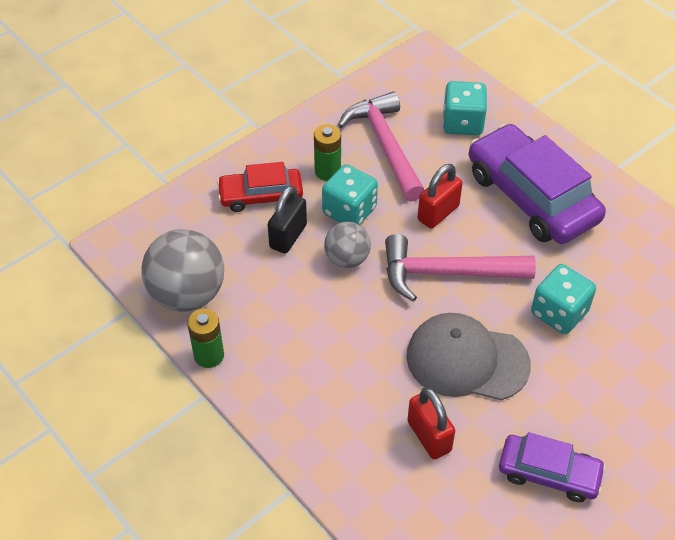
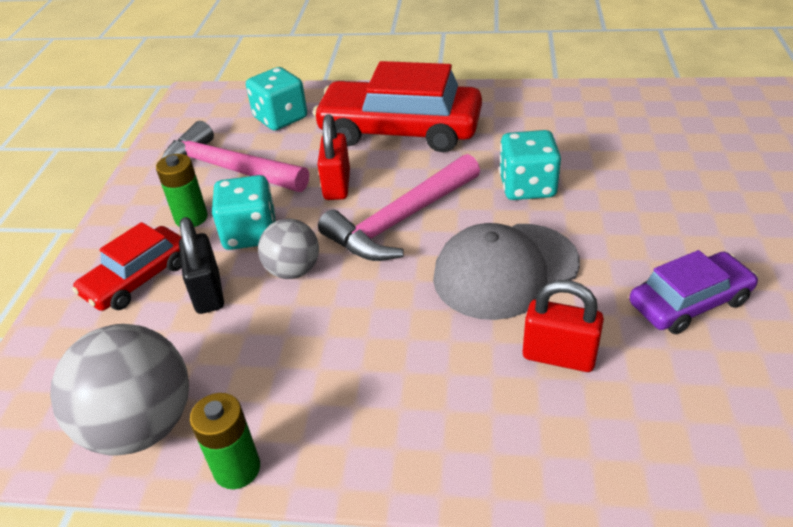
camera: 40 degrees left, 10 degrees down
(531, 196) = (400, 130): purple car -> red car

